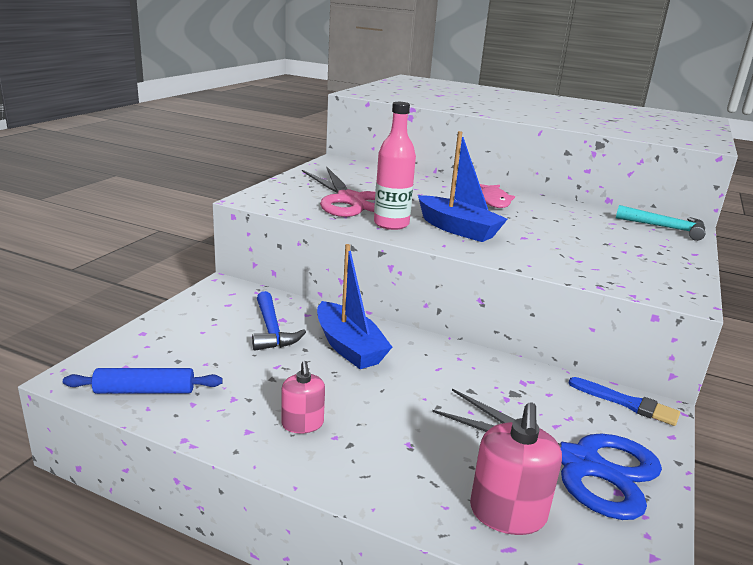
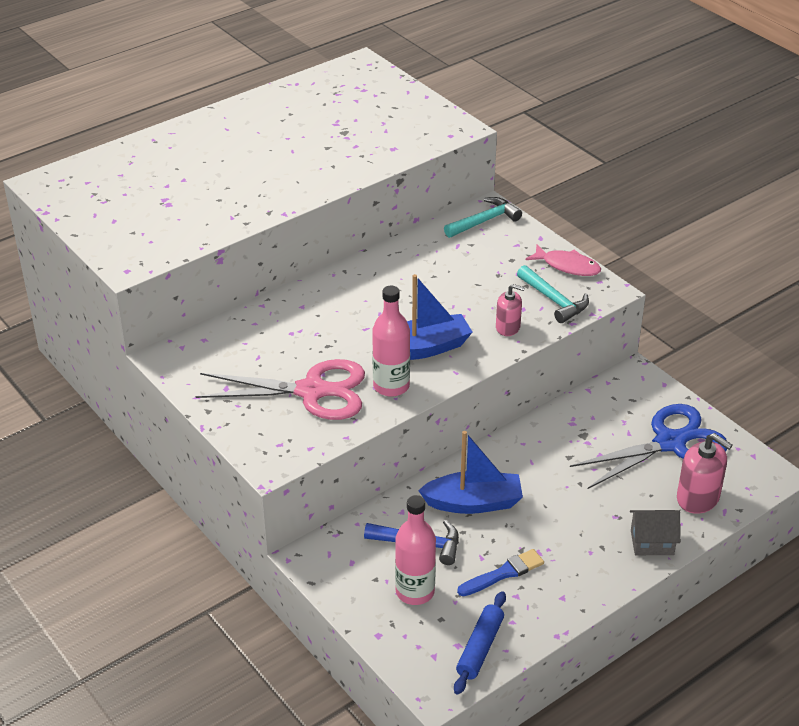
camera: 60 degrees left, 15 degrees up
(207, 340) = (415, 592): none -> pink bottle
(302, 424) = (567, 565): pink soap dispenser -> pink soap dispenser (508, 327)
(389, 486) = (652, 542): none -> grey house
(493, 201) = (365, 292): pink fish -> pink fish (567, 266)
(617, 273) = (554, 300): none -> turquoise hammer
(627, 403) = (621, 383): blue brush -> blue brush (503, 573)

